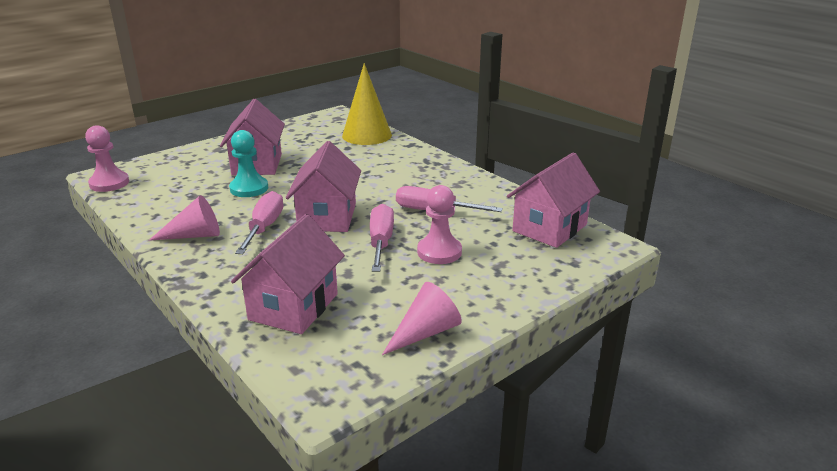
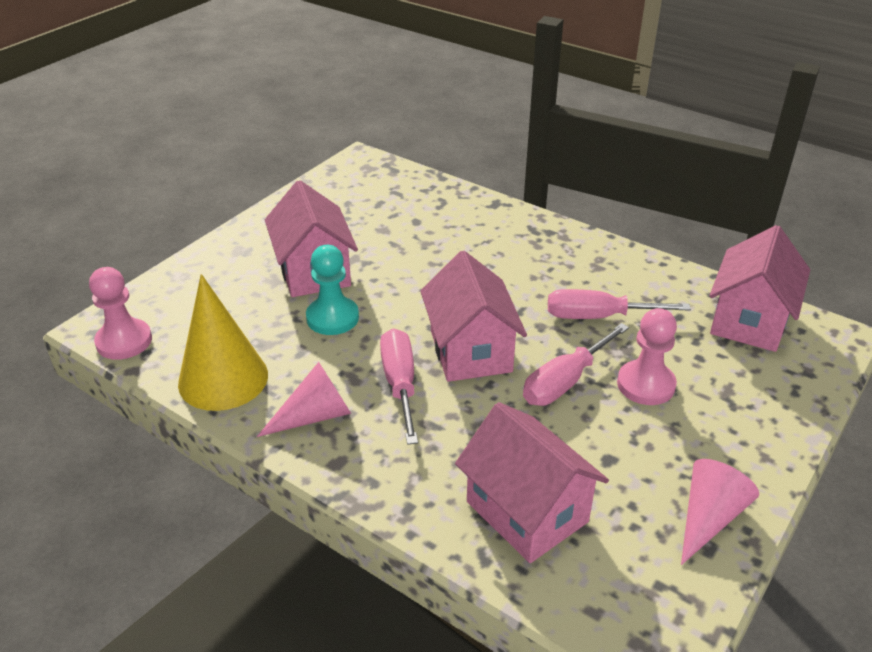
camera: 15 degrees left, 10 degrees up
(293, 307) = (526, 512): pink house -> pink house turned 45 degrees counterclockwise
(367, 135) = (428, 195): yellow cone -> yellow cone (223, 379)
(381, 242) = (565, 381): pink screwdriver -> pink screwdriver turned 120 degrees counterclockwise

